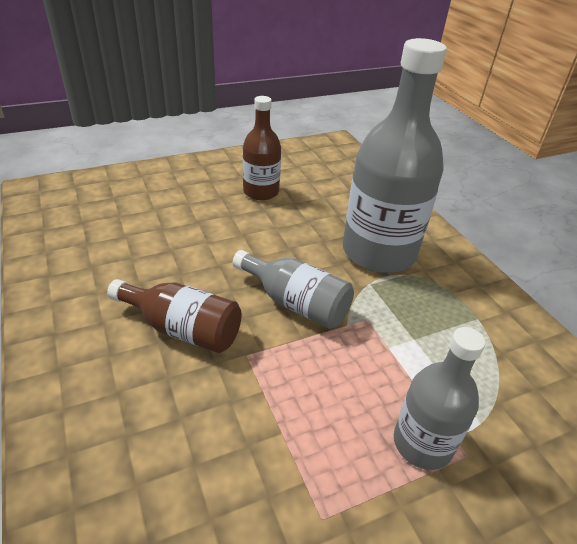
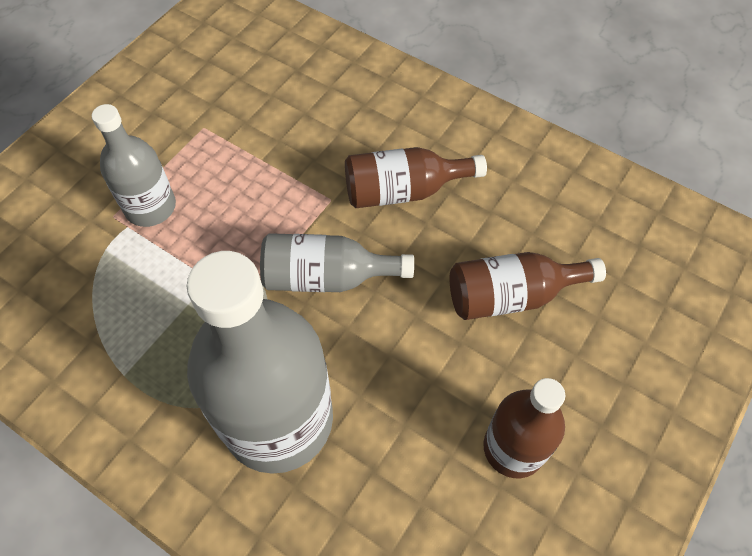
camera: 150 degrees right, 20 degrees up
(188, 237) = (511, 296): none -> brown bottle

